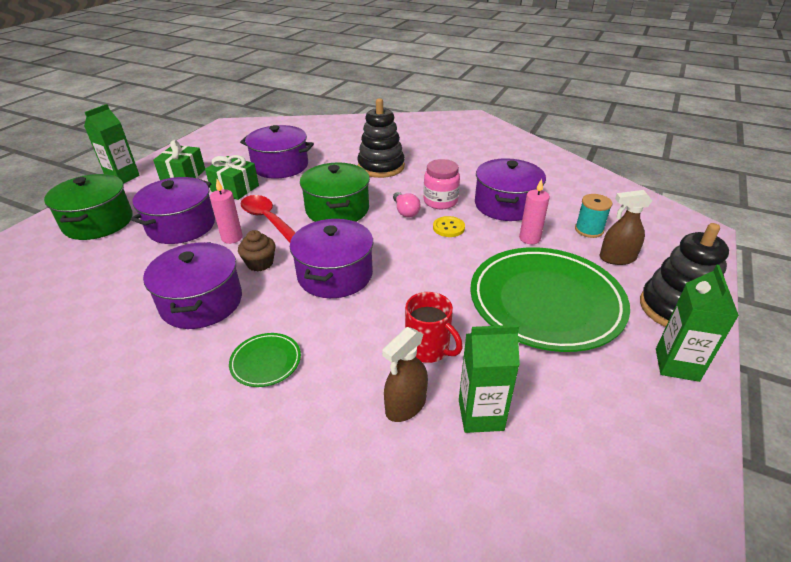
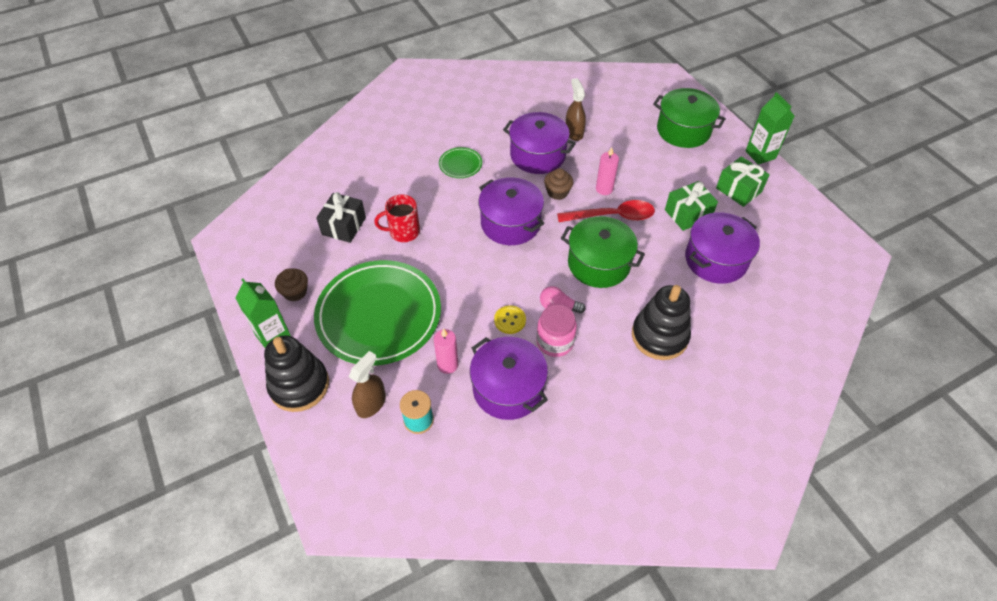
camera: 125 degrees right, 15 degrees up
(181, 226) = (644, 168): purple pot -> none
(405, 405) = (378, 202): brown spray bottle -> brown spray bottle (574, 132)
(480, 415) = (344, 226): green carton -> black gift
(615, 389) = (295, 292): none -> brown cupcake

